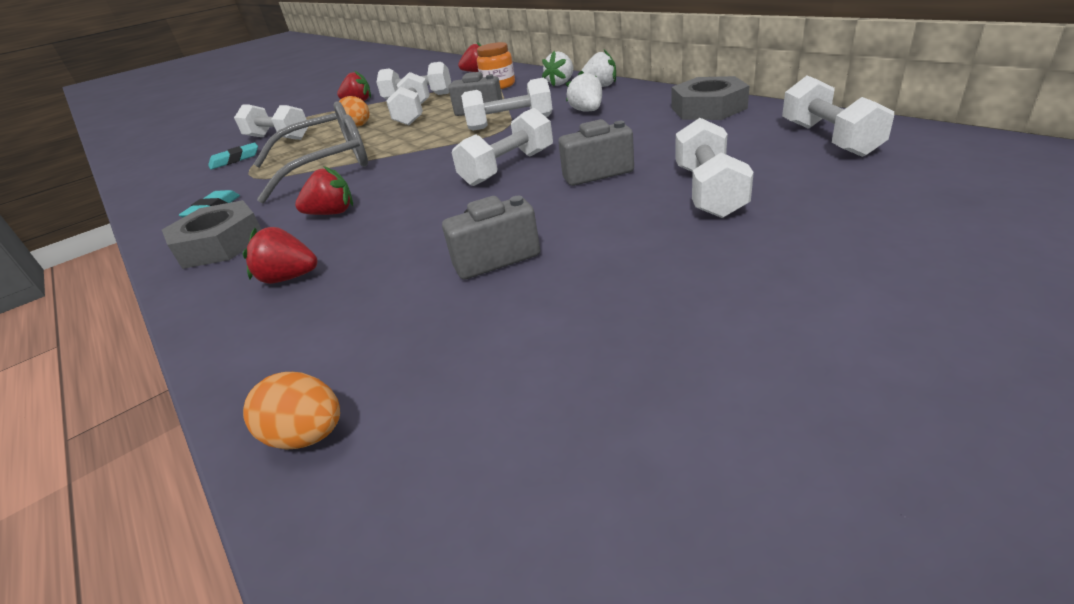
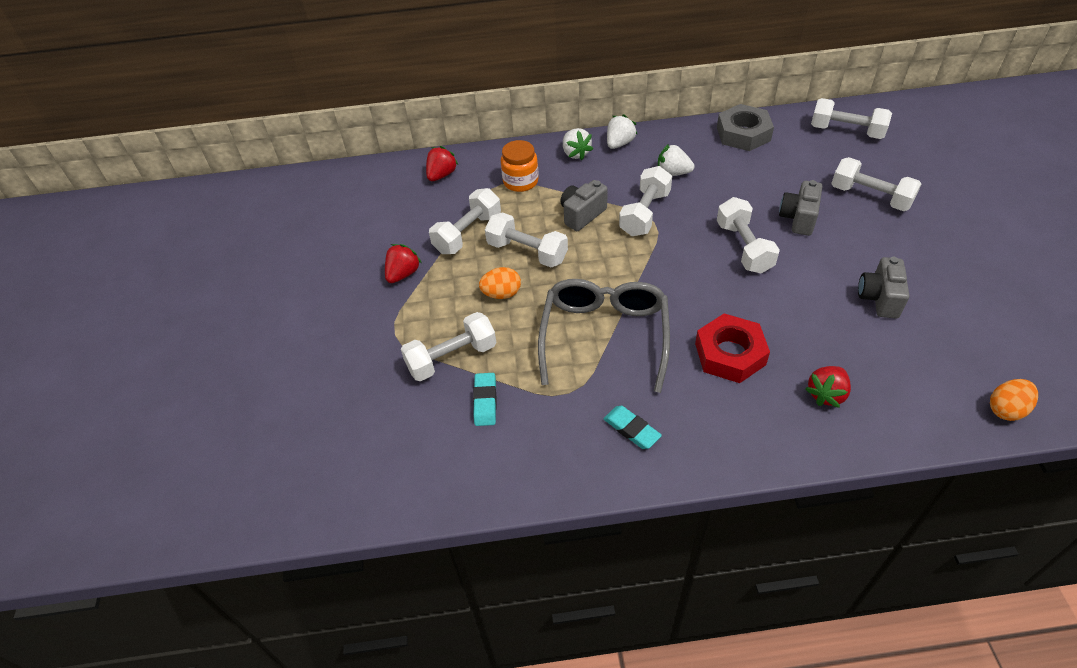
camera: 60 degrees left, 15 degrees up
(220, 244) = (725, 429): grey nut -> none
(332, 213) = (730, 354): red strawberry -> red nut

